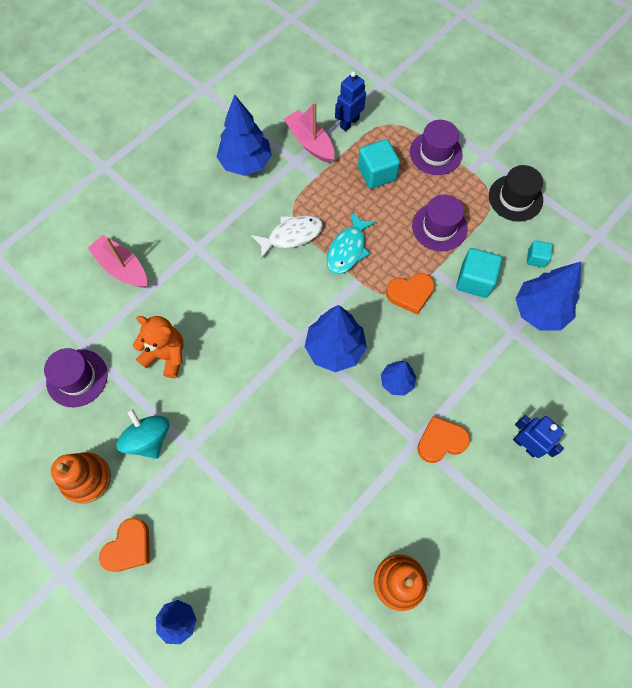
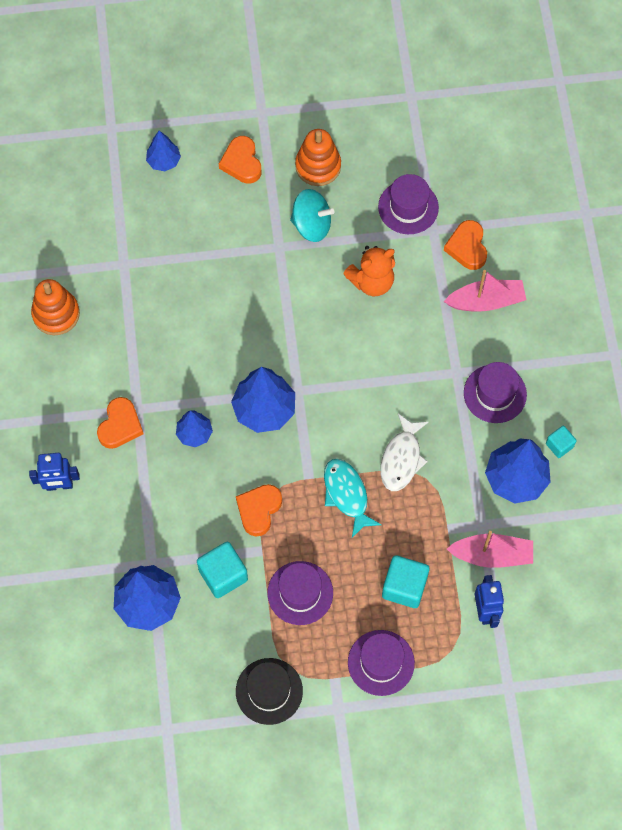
camera: 130 degrees right, 0 degrees up
(83, 311) = (467, 247): none -> orange heart
(193, 214) = (495, 394): none -> purple hat
(536, 258) = (195, 649): turquoise cube -> turquoise cube (559, 445)

